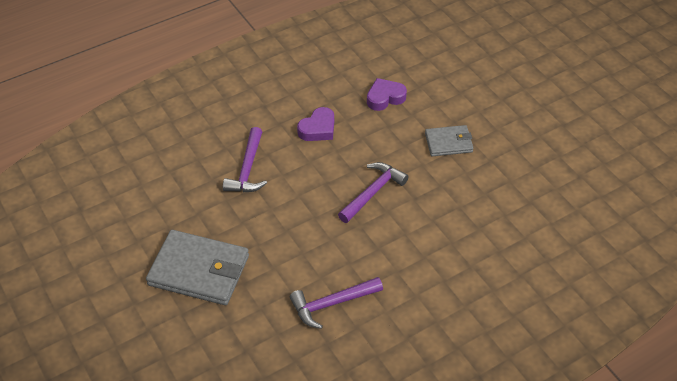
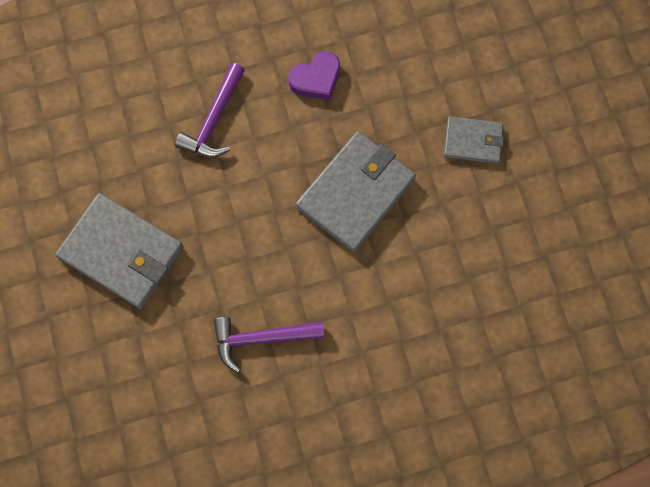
camera: 15 degrees right, 25 degrees up
(373, 192) = (355, 193): purple hammer -> grey wallet
(385, 97) = (414, 50): purple heart -> none

